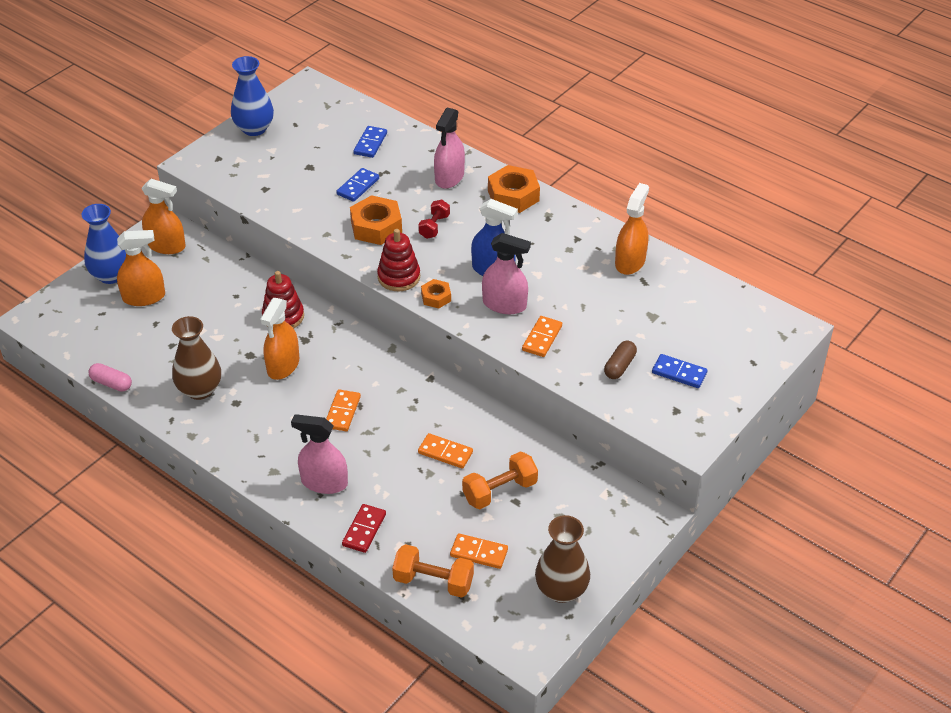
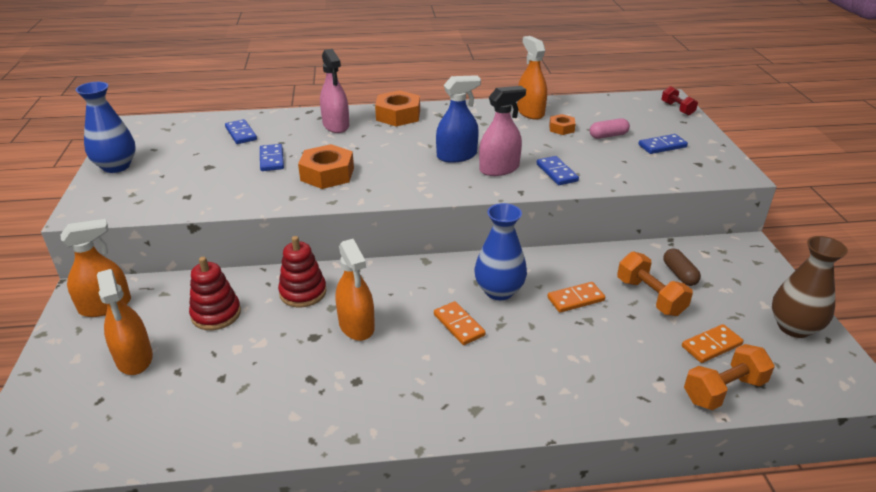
camera: 45 degrees left, 10 degrees down
(111, 275) = (68, 362): blue vase -> blue vase (499, 291)
(111, 383) = (196, 455): pink capsule -> pink capsule (608, 136)
(144, 297) = (134, 358): orange spray bottle -> orange spray bottle turned 120 degrees clockwise
(200, 390) = (305, 395): brown vase -> none
(324, 482) = (529, 385): pink spray bottle -> none
(364, 530) = (617, 395): red domino -> none
(399, 277) = (397, 192): red stacking toy -> red stacking toy (216, 314)
(434, 226) = (372, 154): red dumbbell -> red dumbbell (677, 109)
(436, 297) = (446, 189): orange nut -> orange nut (561, 128)
(500, 491) = (650, 297): orange dumbbell -> orange dumbbell turned 45 degrees counterclockwise
(542, 338) = (557, 172): orange domino -> blue domino
(619, 366) = (627, 161): brown capsule -> brown capsule (679, 274)

